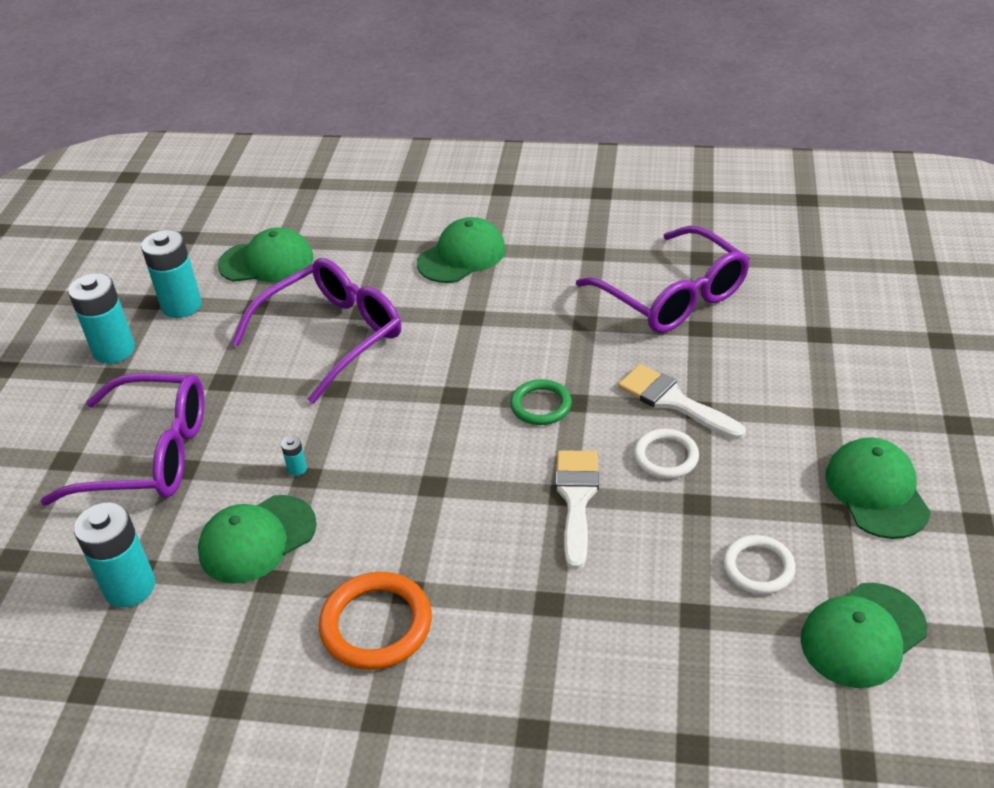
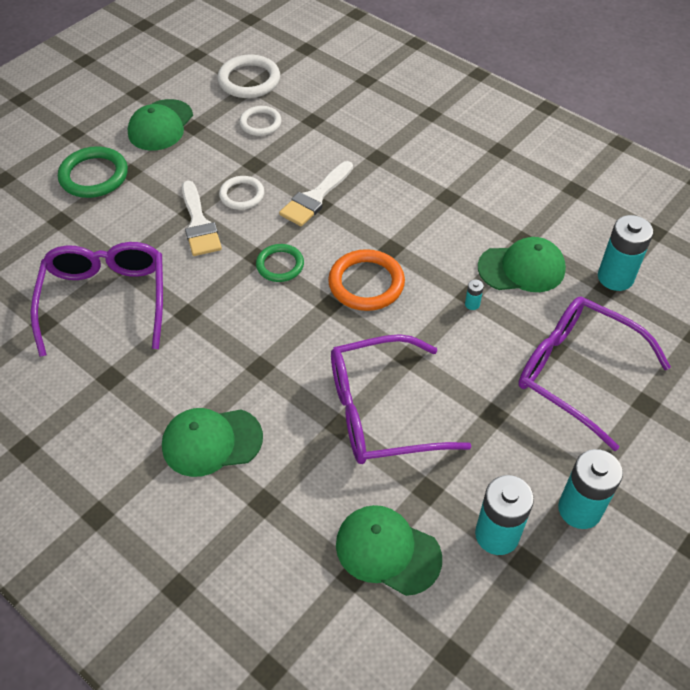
camera: 150 degrees left, 10 degrees up
(376, 624) = (475, 188): orange ring -> orange ring (366, 283)
(856, 391) = (94, 176): none -> green ring
(862, 635) = (249, 80): green cap -> white ring

